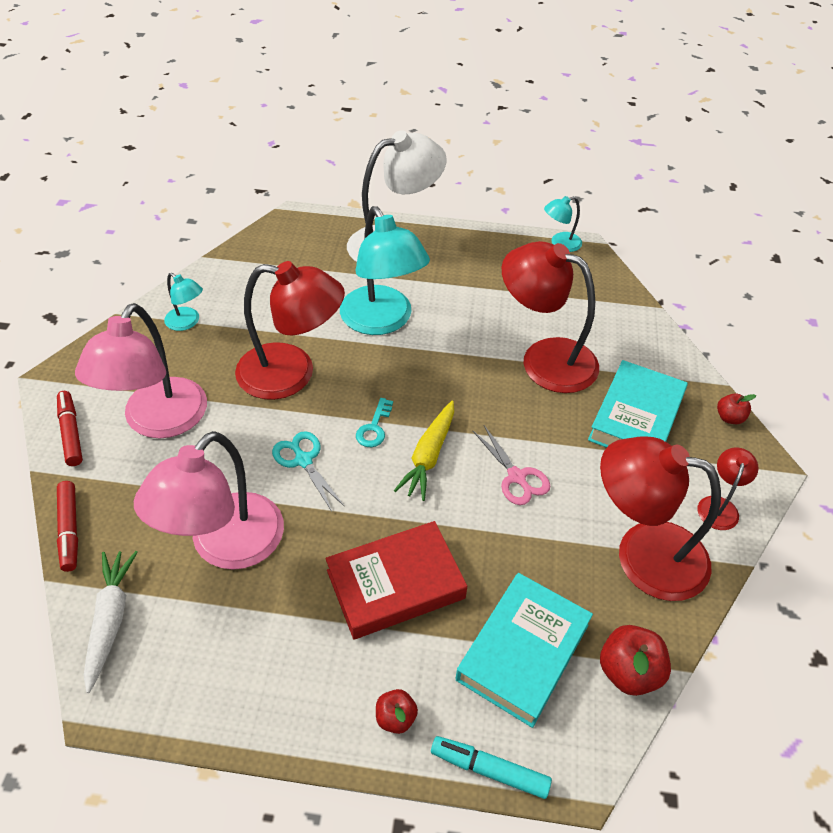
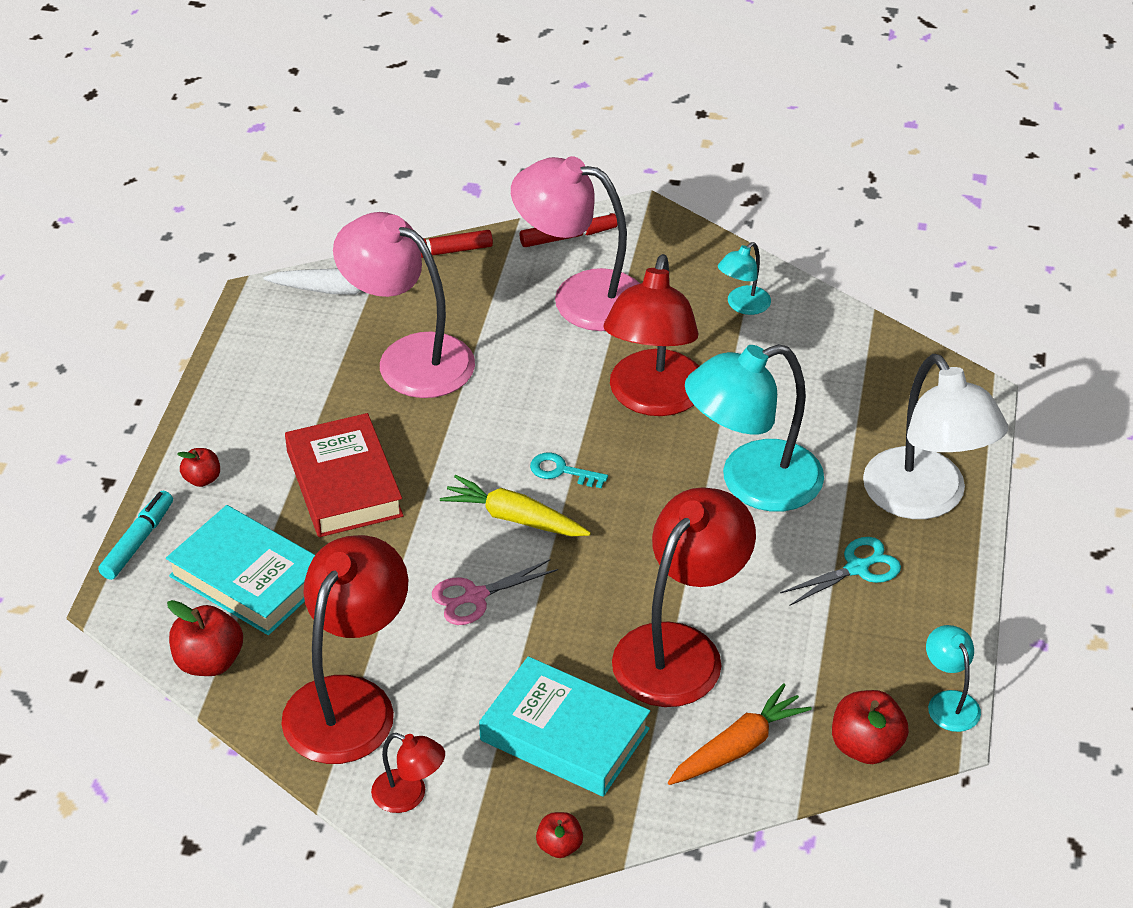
camera: 95 degrees right, 5 degrees down
(303, 460) = (516, 412): turquoise scissors -> turquoise scissors (857, 568)
(603, 278) = (866, 746): none -> red apple
(620, 332) = (737, 747): none -> orange carrot

